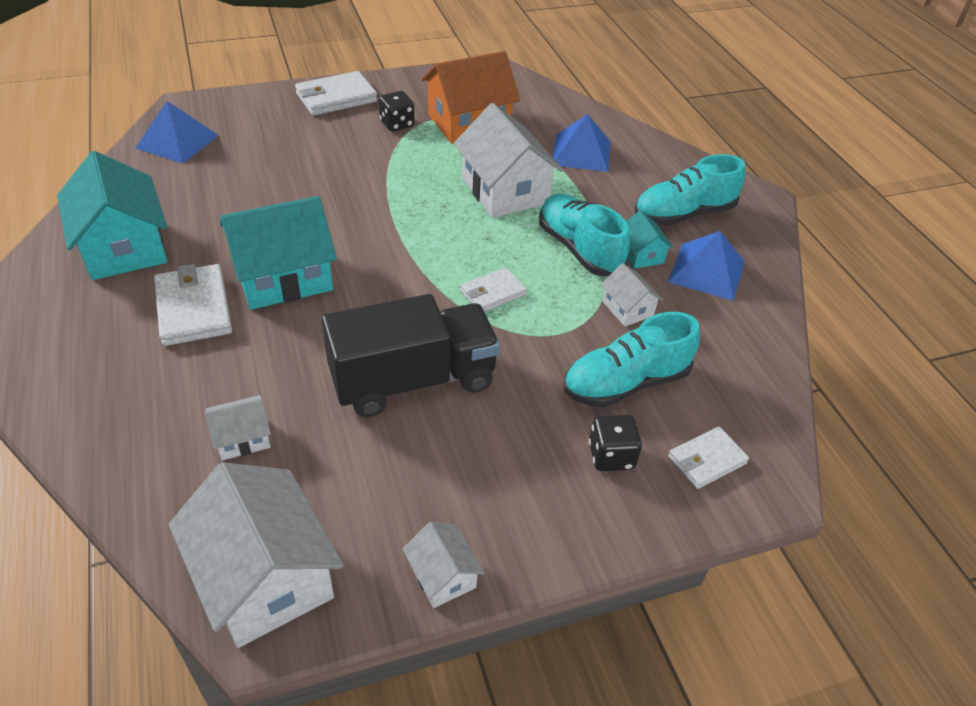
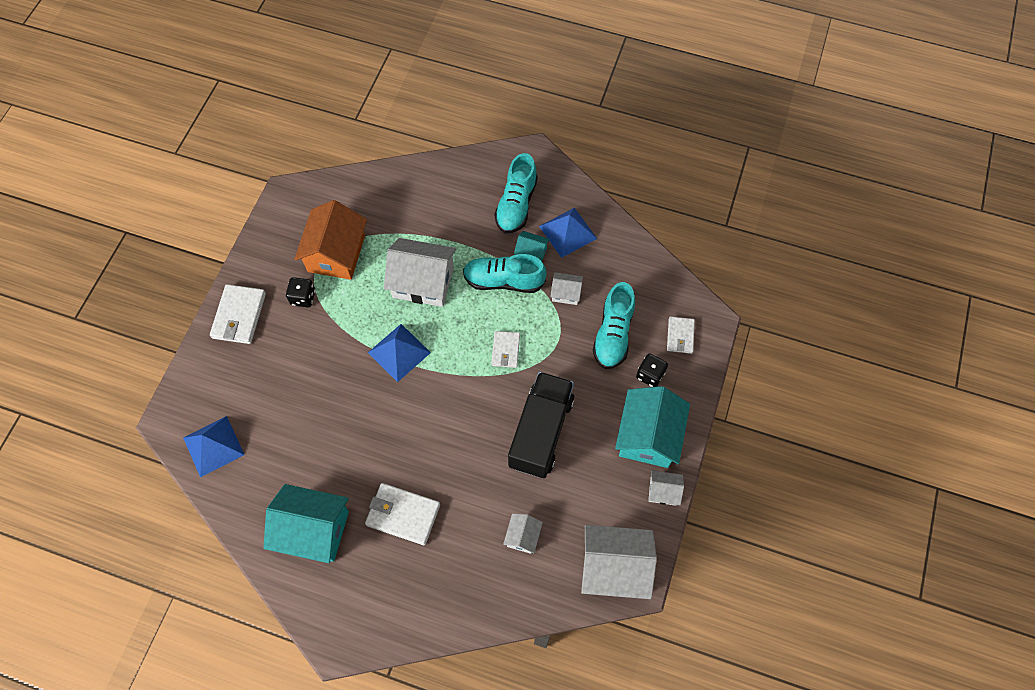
camera: 50 degrees left, 20 degrees up
(283, 277) = (411, 452): turquoise house -> turquoise house (648, 436)
(581, 152) = (419, 212): blue pyramid -> blue pyramid (399, 352)

